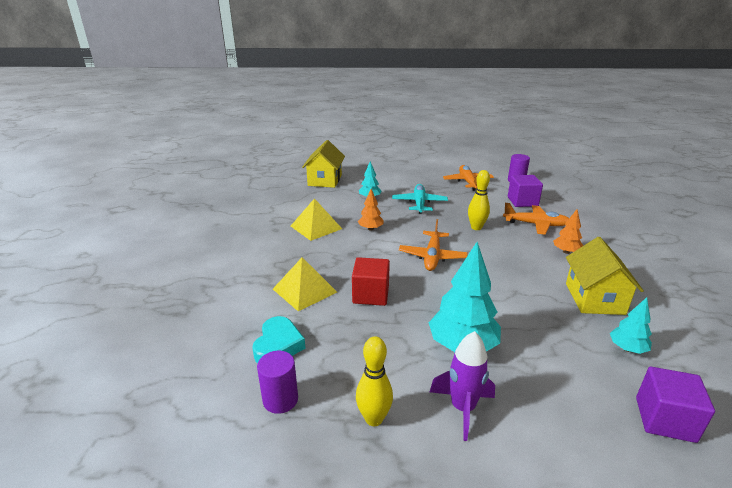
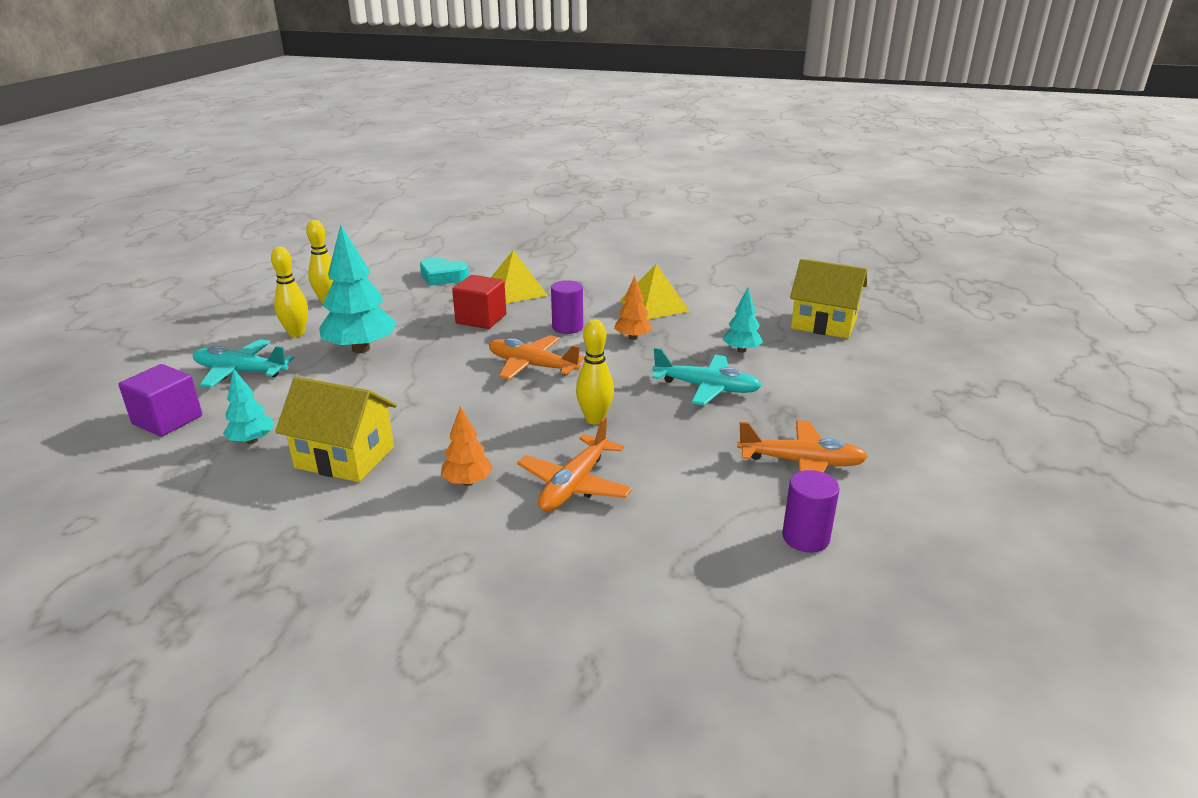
camera: 105 degrees right, 0 degrees up
(280, 399) = (382, 275): purple cylinder -> purple cylinder (567, 327)
(462, 408) = (296, 333): purple rocket -> yellow bowling pin
(522, 201) = (681, 504): purple cube -> none
(559, 413) = (240, 371): none -> turquoise plane

